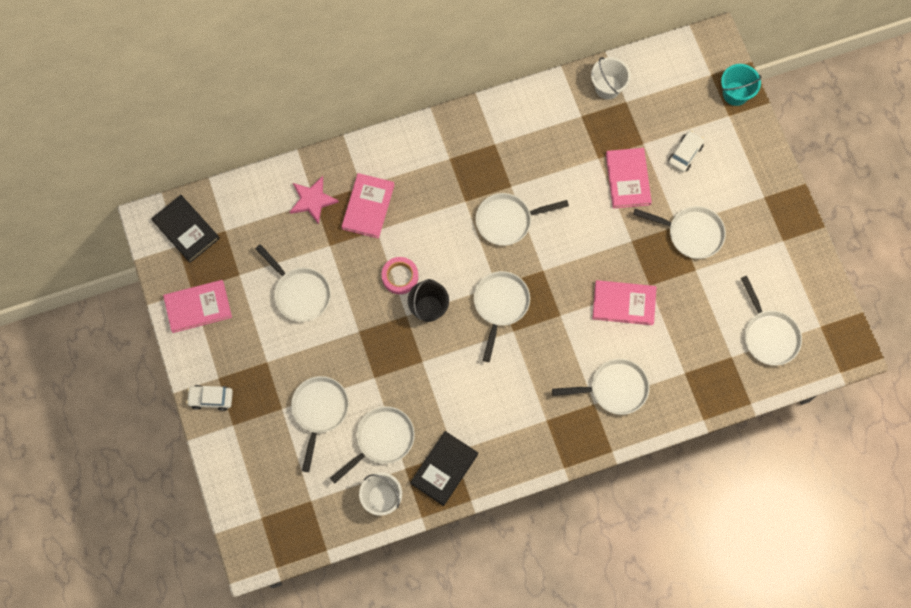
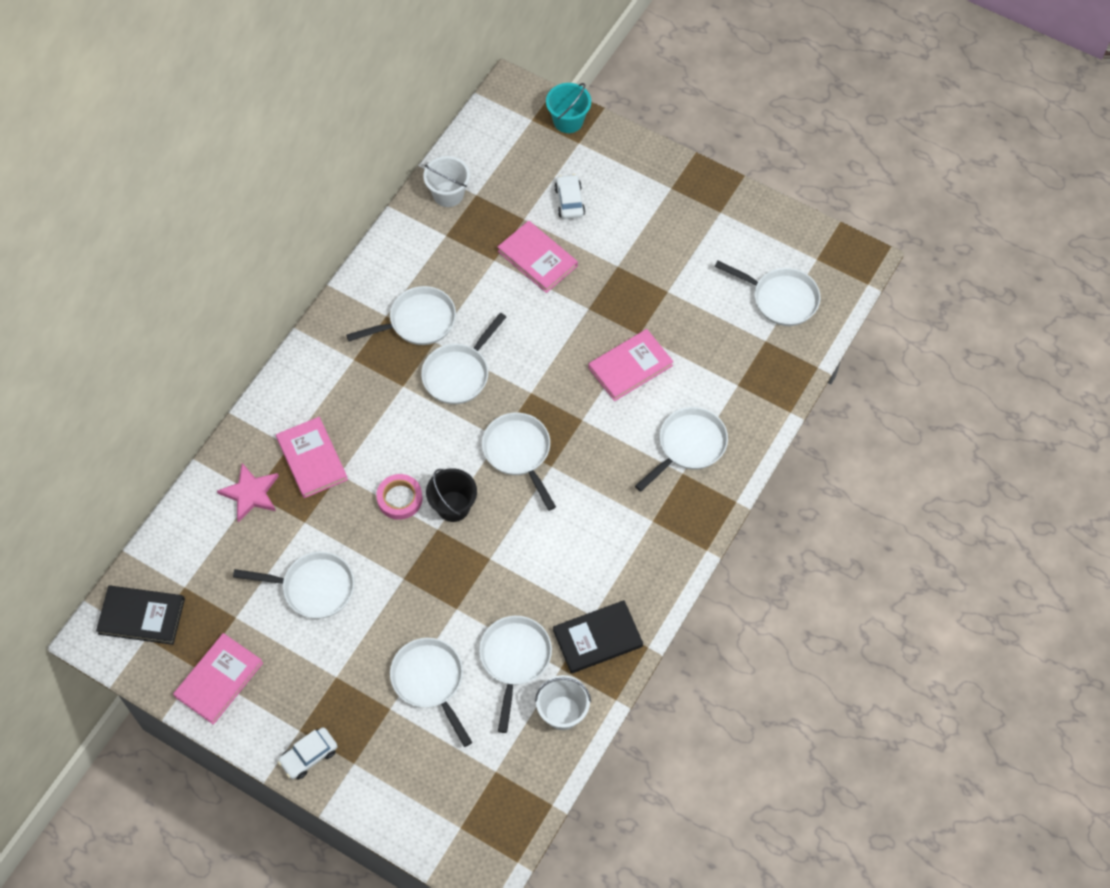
camera: 40 degrees left, 10 degrees down
(444, 469) = (597, 638): black book -> black book turned 75 degrees clockwise
(691, 233) = (635, 264): white pan -> white pan (417, 322)

